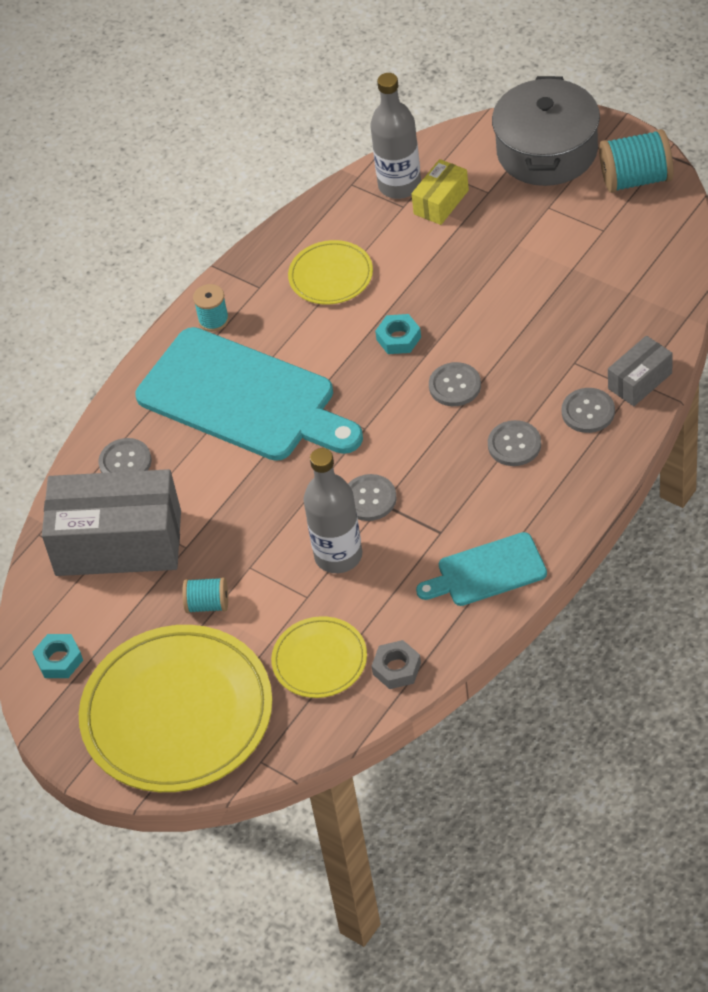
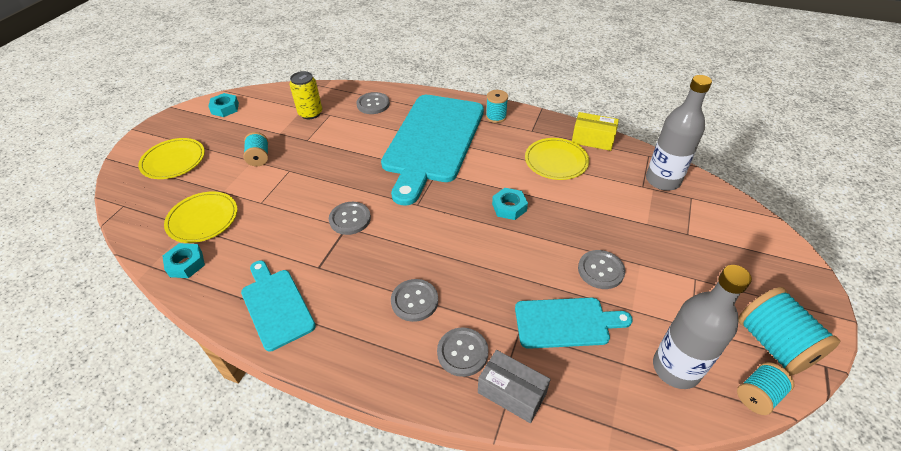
camera: 70 degrees right, 5 degrees down
(118, 543) = (310, 113): grey box -> yellow can
(177, 713) = (173, 161): yellow plate -> yellow plate, size x0.50
(338, 555) = (297, 212): grey bottle -> grey bottle (676, 368)
(397, 668) = (186, 264): grey nut -> turquoise nut
(441, 202) = (659, 207): yellow box -> yellow box (592, 140)
(455, 386) = (470, 249): grey button -> grey button (600, 270)
(547, 151) = (761, 266): grey pot -> none
(574, 323) = (565, 322): none -> turquoise cutting board
(681, 210) = (758, 395): none -> turquoise spool

